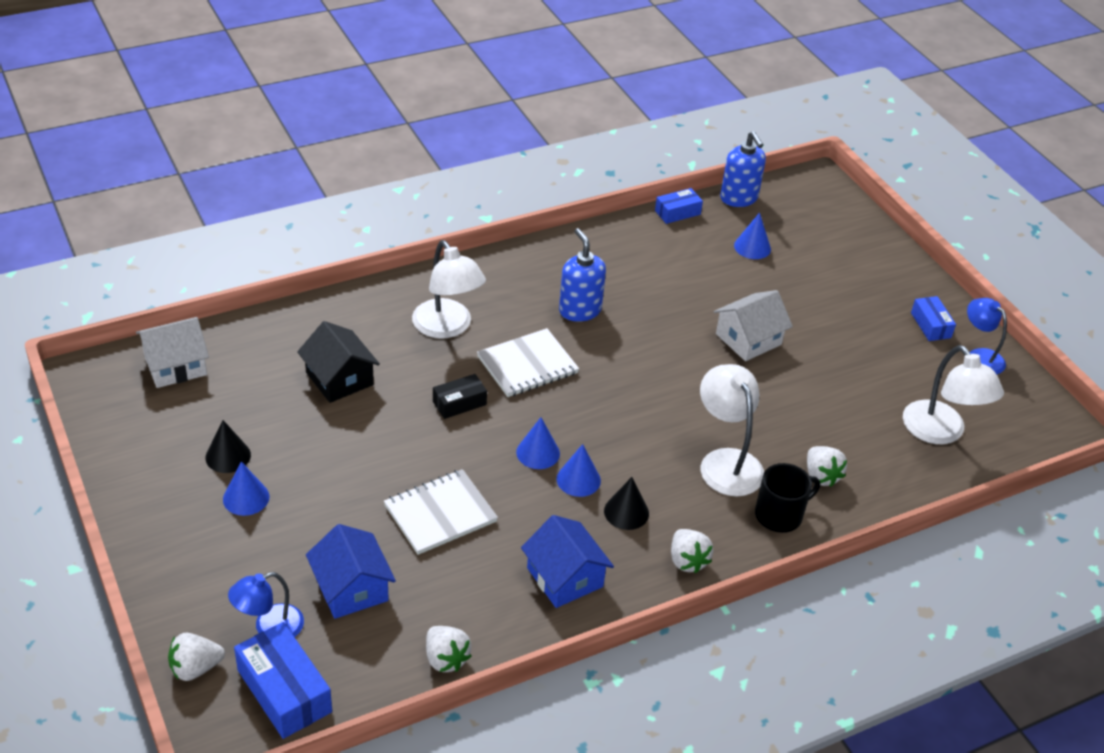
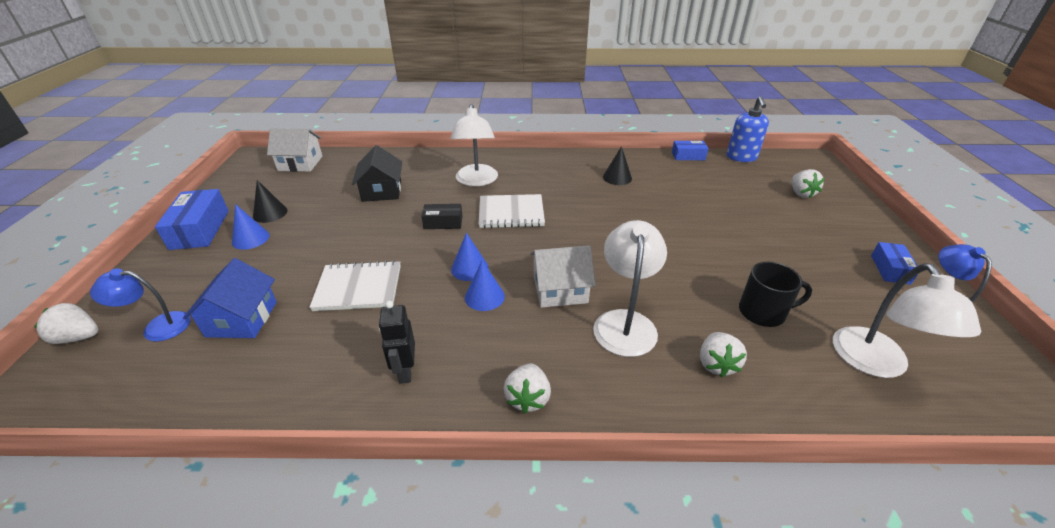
camera: 30 degrees right, 5 degrees down
(284, 691) = (104, 381): blue box -> blue box (200, 229)
(446, 659) = (241, 405): white strawberry -> white strawberry (801, 193)
(565, 577) = (405, 371): blue house -> black robot
(579, 310) = (575, 192): blue soap dispenser -> none
(626, 512) = (504, 334): black cone -> black cone (617, 177)
(748, 339) = (701, 238): white house -> white house (560, 289)
(752, 247) = (737, 184): blue cone -> none
(779, 515) = (651, 387): black mug -> black mug (763, 312)

